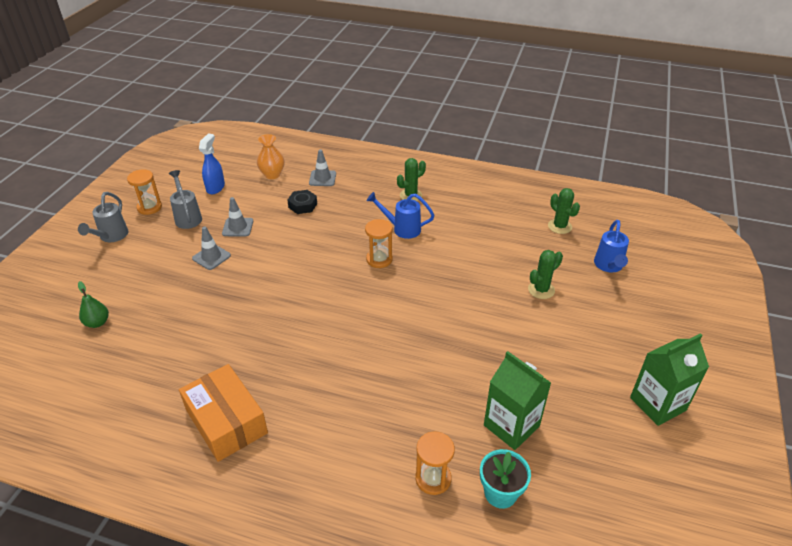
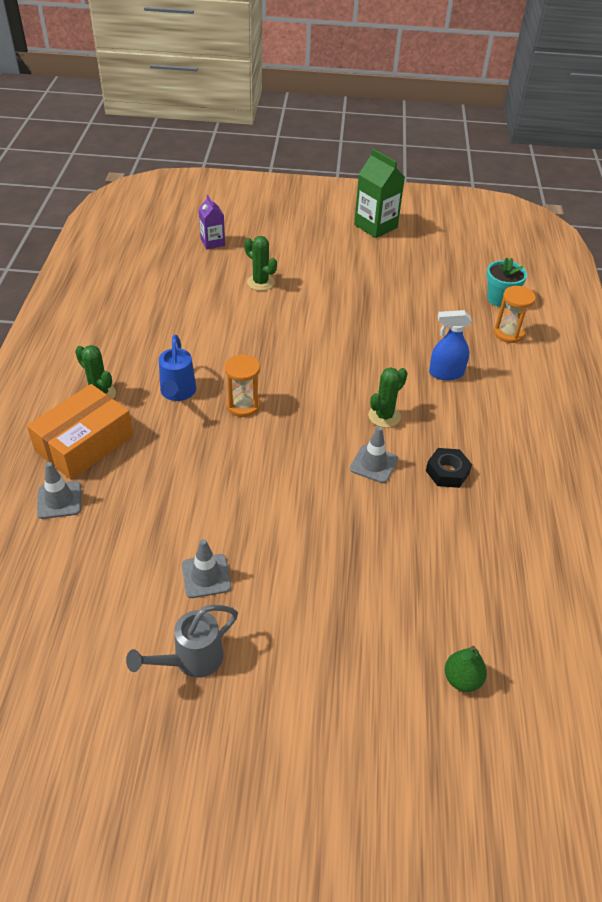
camera: 105 degrees left, 5 degrees up
(111, 237) = (270, 766): grey watering can -> none
(149, 207) = (171, 740): orange hourglass -> none
(211, 257) = (284, 586): grey traffic cone -> grey traffic cone (373, 464)
(215, 187) = (95, 649): blue spray bottle -> blue spray bottle (445, 373)
(226, 421) = (531, 480): orange box -> orange box (84, 443)
(272, 175) = (50, 572): orange vase -> none
(302, 205) = (137, 508): black nut -> black nut (447, 472)
(511, 426) = (435, 296): green carton -> none
(559, 226) = (150, 271): green cactus -> green cactus (384, 416)
(609, 266) = (212, 242): blue watering can -> purple carton

